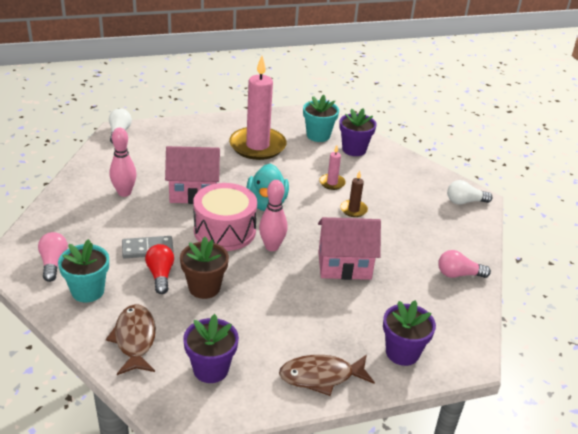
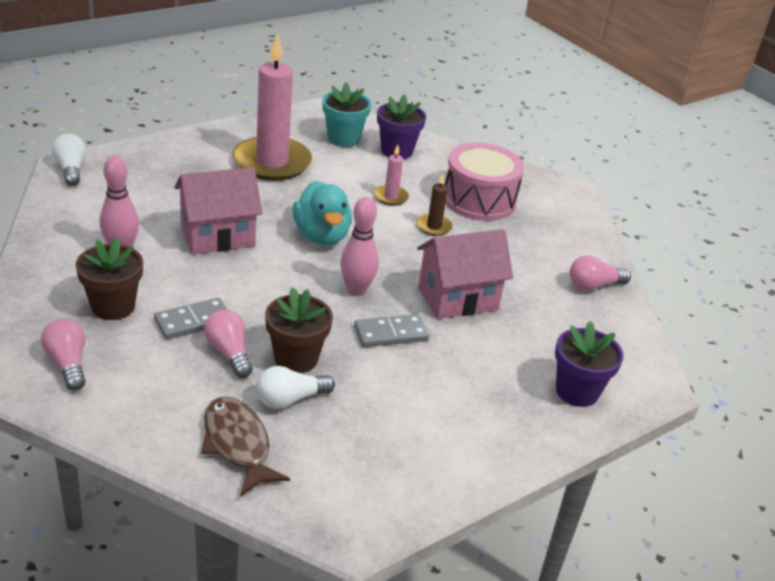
camera: 20 degrees left, 0 degrees up
(88, 291) = (138, 393): turquoise flower pot -> none
(100, 230) = (113, 306): none -> brown flower pot
(160, 275) = (229, 353): red light bulb -> pink light bulb
(211, 369) = (358, 462): purple flower pot -> none
(224, 231) = (285, 280): pink drum -> pink drum (479, 200)
(281, 282) = (391, 333): none -> grey domino
(321, 376) = (498, 441): brown fish -> none
(465, 202) = (558, 197): white light bulb -> white light bulb (290, 399)

